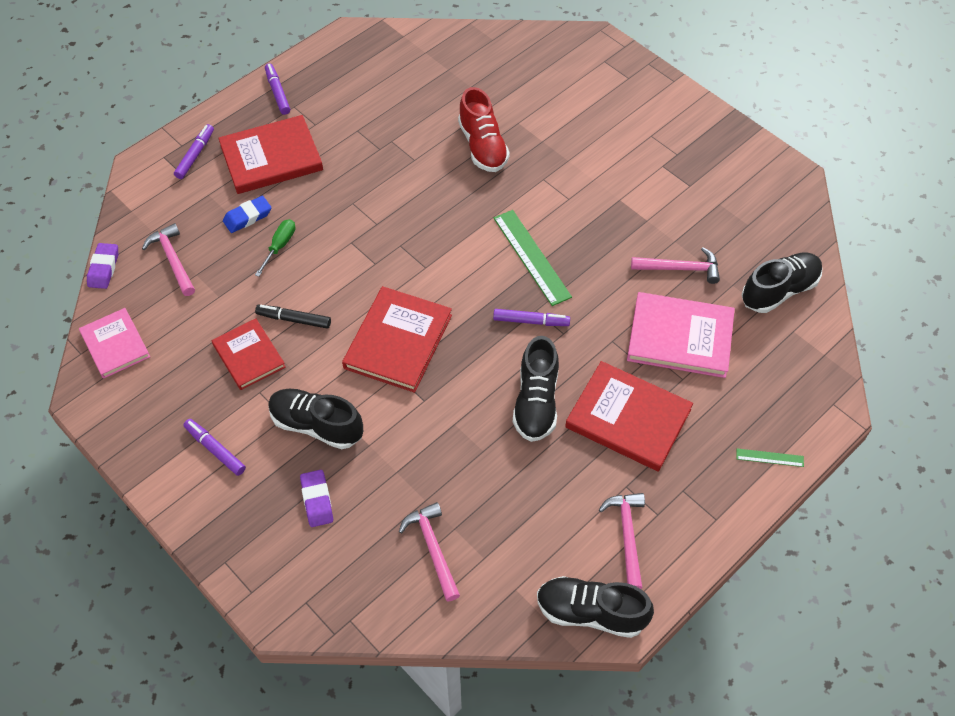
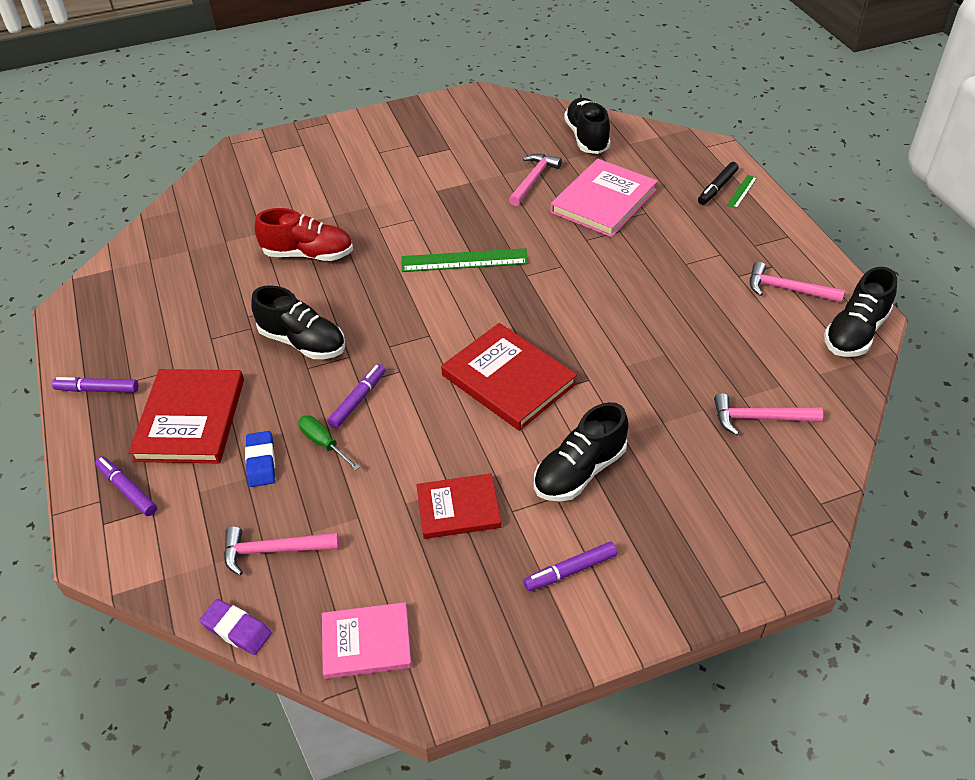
camera: 65 degrees left, 10 degrees down
(294, 319) = (432, 456): black marker -> black marker (717, 188)
(317, 500) = (672, 494): purple eraser -> none
(531, 321) = (537, 282): purple marker -> purple marker (358, 400)
(536, 402) = (628, 304): black shoe -> black shoe (302, 342)
(628, 418) = (671, 254): red book -> none

